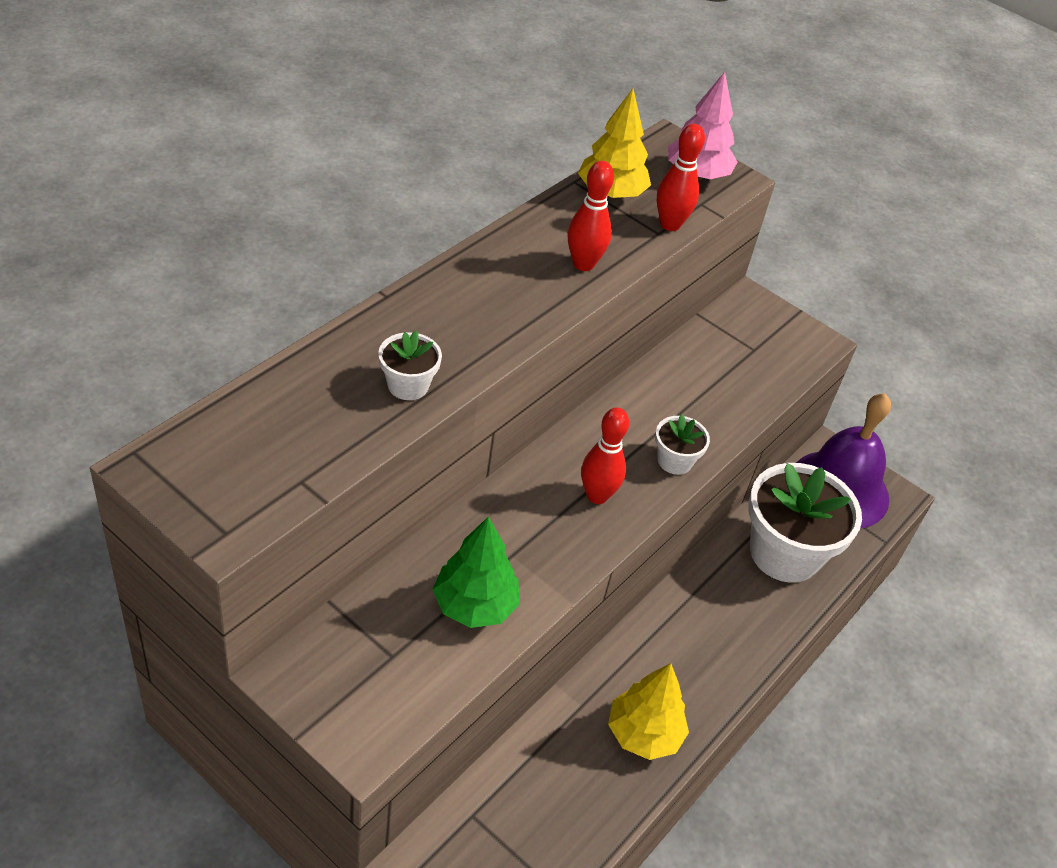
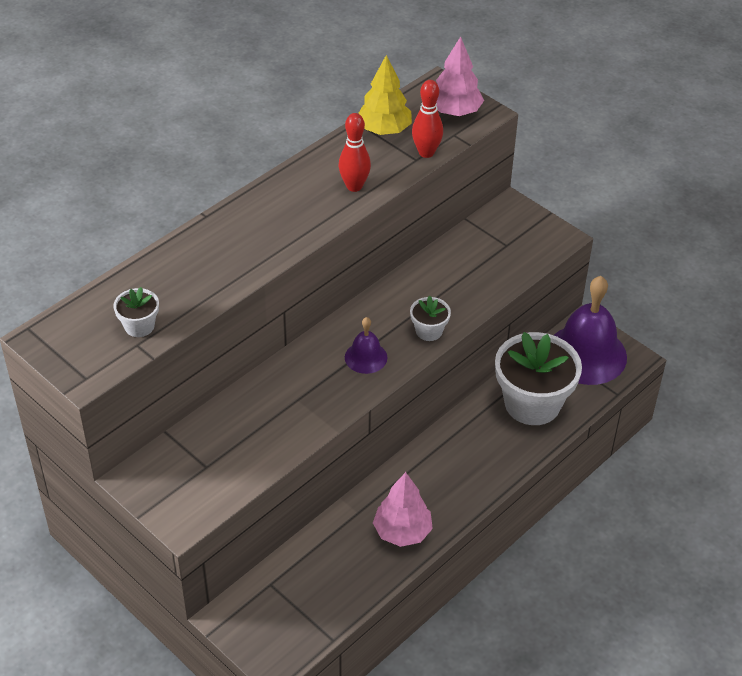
camera: 10 degrees right, 0 degrees up
(408, 385) = (215, 279): white flower pot -> white flower pot (139, 326)
(474, 605) = (267, 433): green tree -> none
(597, 496) = (366, 357): red bowling pin -> purple bell
(643, 734) = (402, 532): yellow tree -> pink tree

